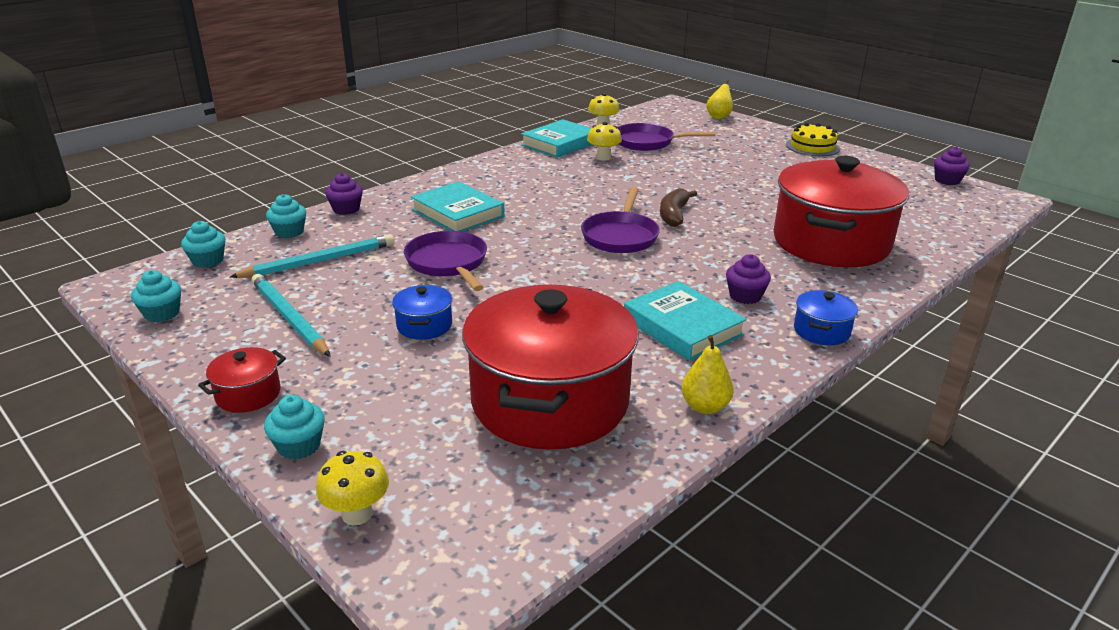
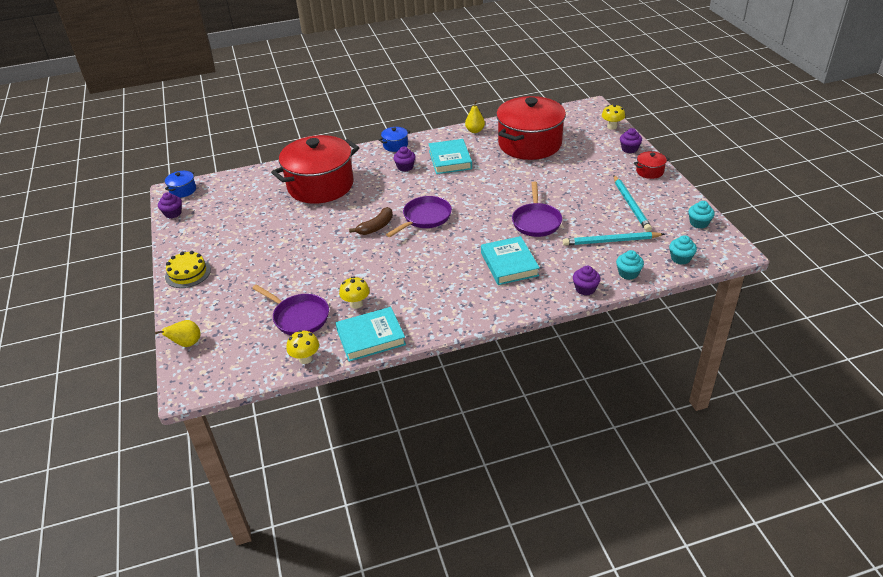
camera: 150 degrees left, 10 degrees up
(299, 446) = (629, 149): turquoise cupcake -> purple cupcake
(424, 325) = (565, 186): blue pot -> blue pot (183, 190)

